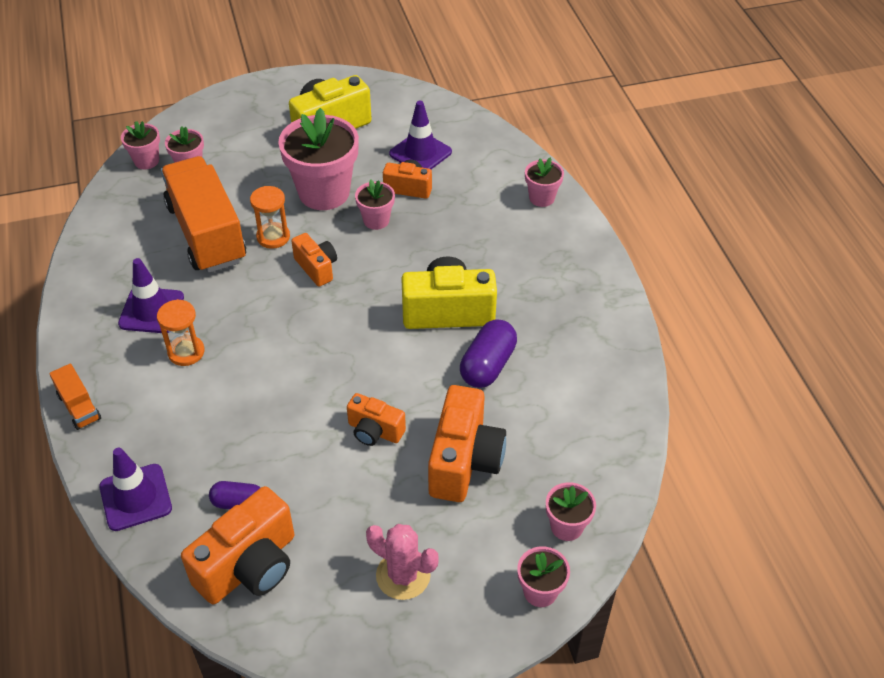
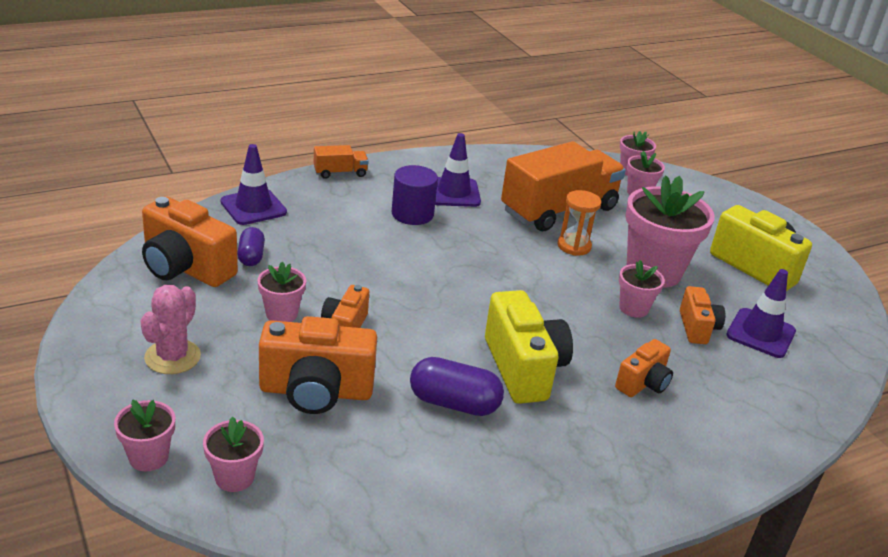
camera: 75 degrees right, 15 degrees down
(79, 407) = (340, 173): orange truck -> orange truck turned 150 degrees counterclockwise
(186, 352) = (412, 214): orange hourglass -> purple cylinder
(317, 268) = (545, 275): orange camera -> orange camera (643, 383)
(541, 198) = (752, 440): pink flower pot -> pink flower pot (281, 314)

